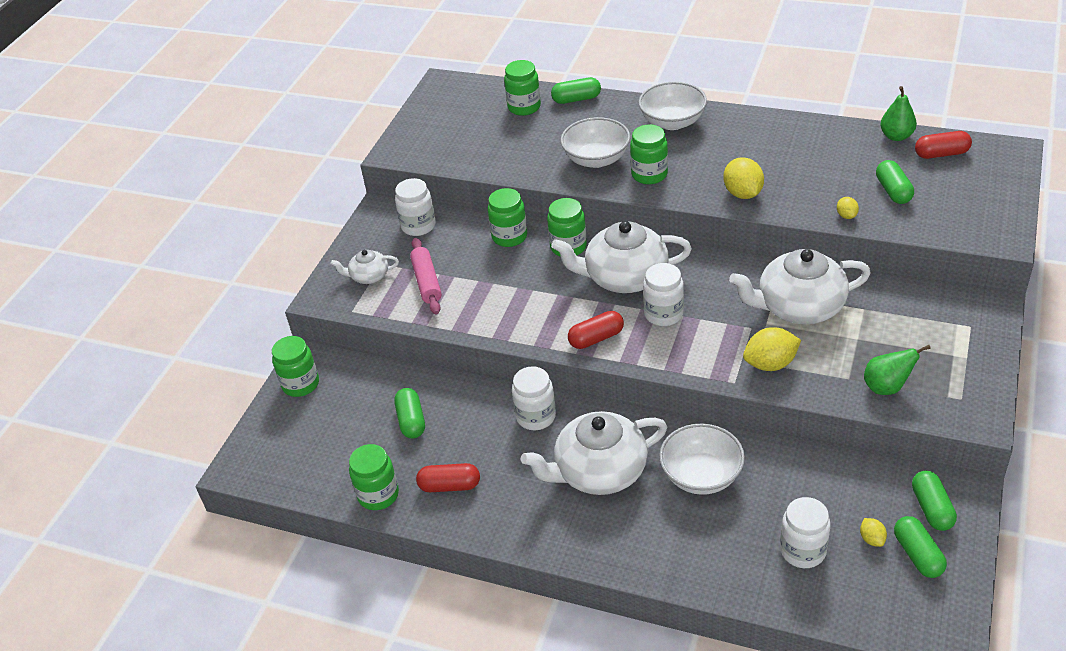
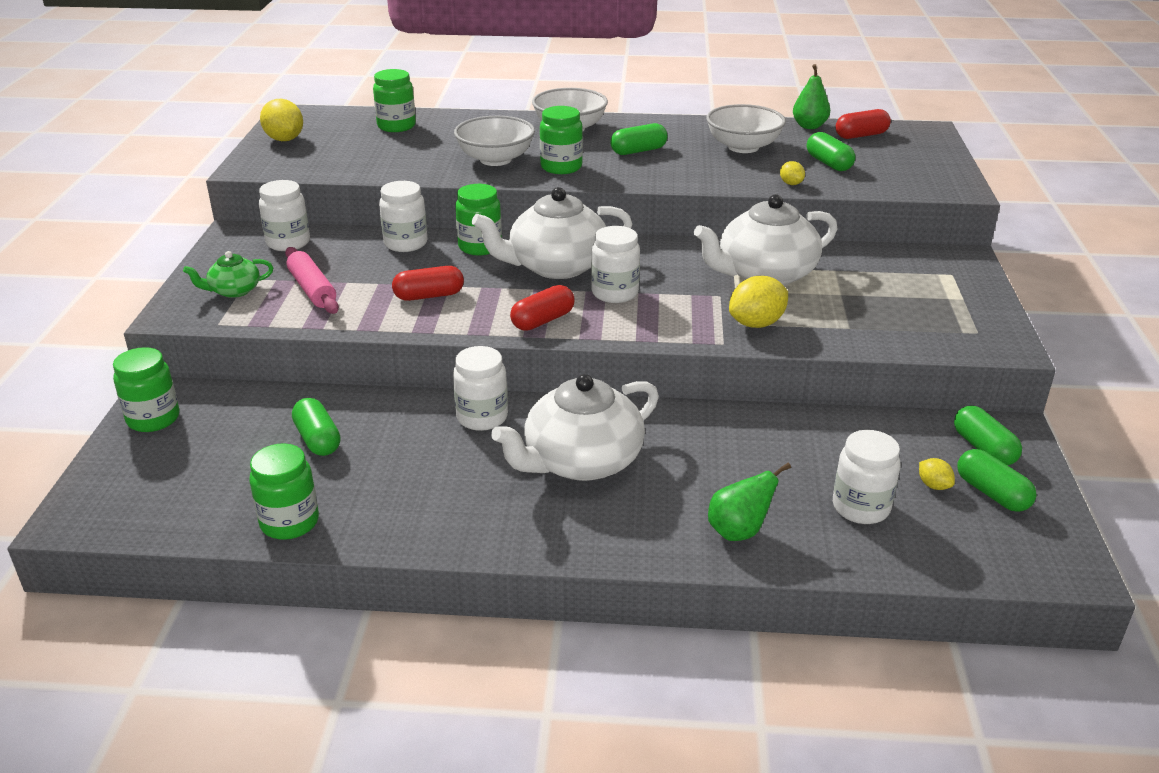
camera: 20 degrees left, 10 degrees down
(369, 276) = (234, 291): white teapot -> green teapot
(450, 486) = (388, 500): red capsule -> red capsule (429, 296)
(509, 237) = (405, 243): green jar -> white jar
(576, 99) = (455, 118): green capsule -> green capsule (638, 151)
(701, 475) = (708, 450): white bowl -> white bowl (743, 147)
(743, 193) = (671, 175): yellow lemon -> yellow lemon (284, 139)
(887, 387) = (894, 331): green pear -> green pear (739, 531)

